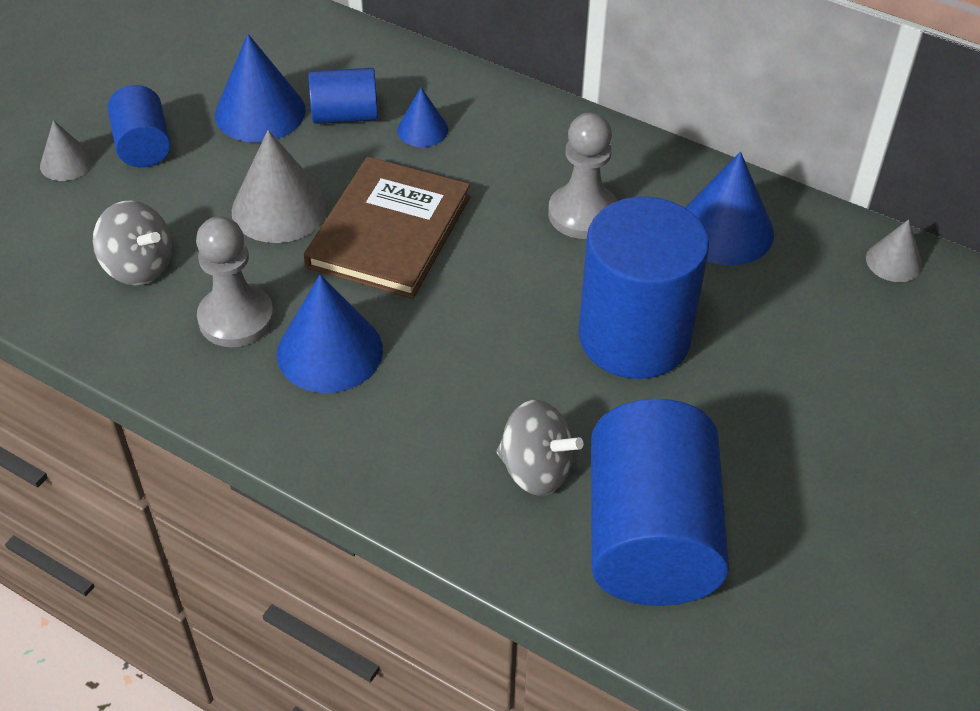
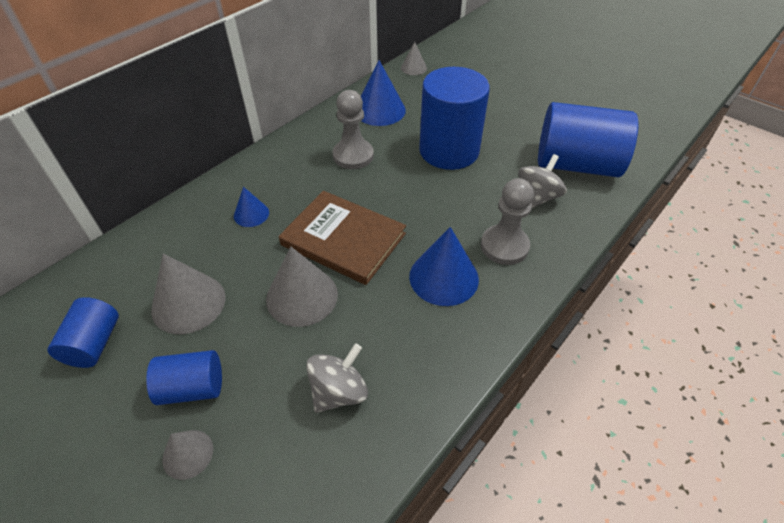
camera: 80 degrees left, 0 degrees up
(236, 318) = (406, 327): grey pawn -> grey pawn (504, 246)
(260, 112) = (188, 303): blue cone -> grey cone
(345, 115) = (217, 252): blue cylinder -> blue cylinder (94, 344)

